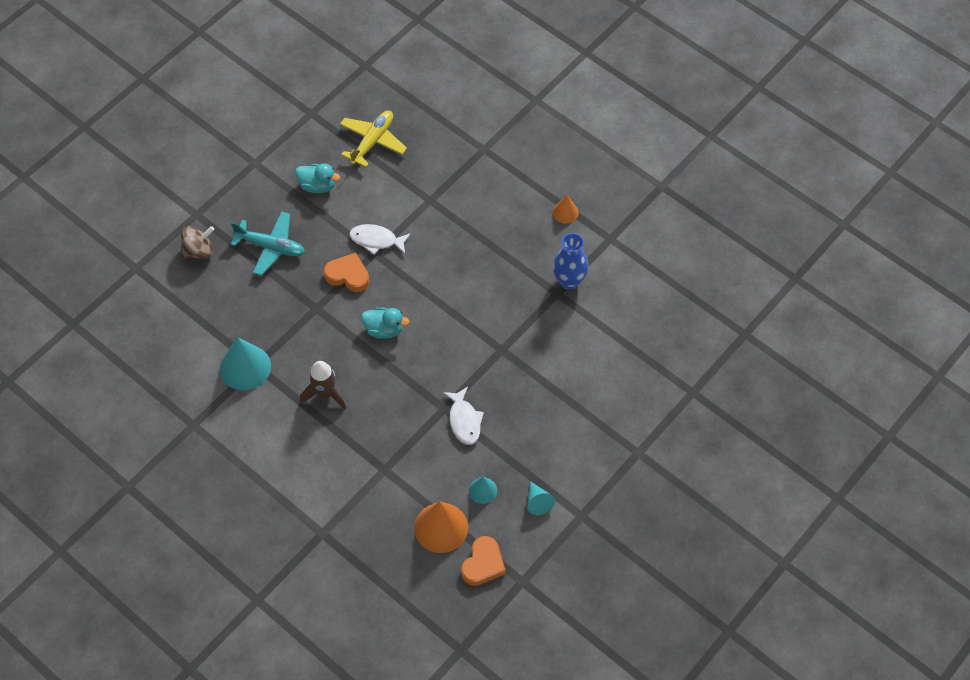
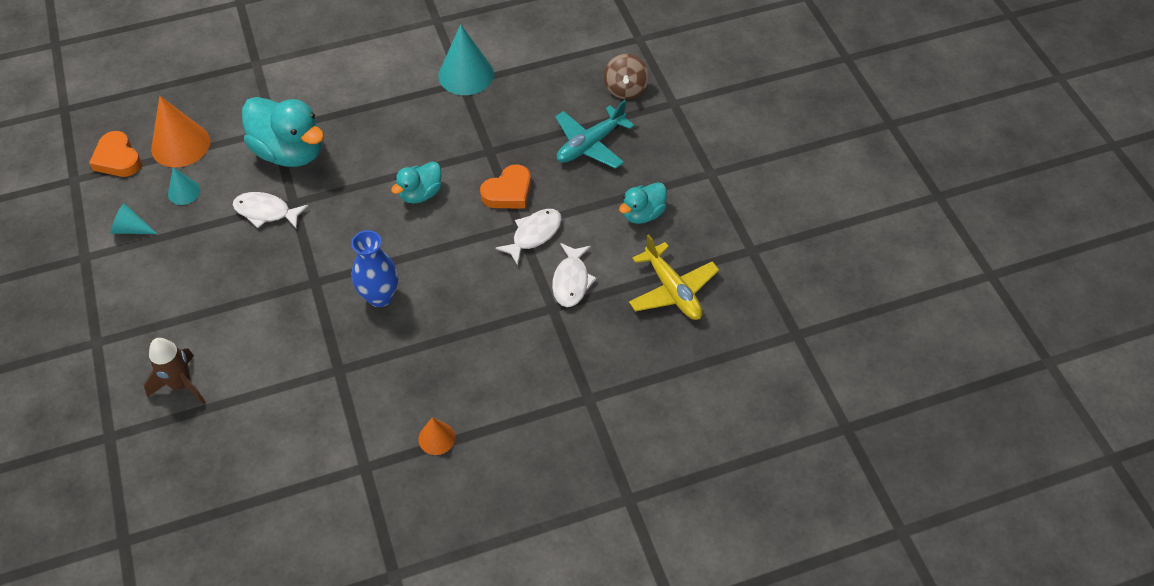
camera: 120 degrees right, 5 degrees down
(325, 394) = (388, 119): brown rocket -> brown rocket (181, 384)
(399, 442) = (290, 152): none -> turquoise duck
(401, 200) = (571, 281): none -> white fish
(569, 281) = (343, 390): blue vase -> blue vase (380, 296)

